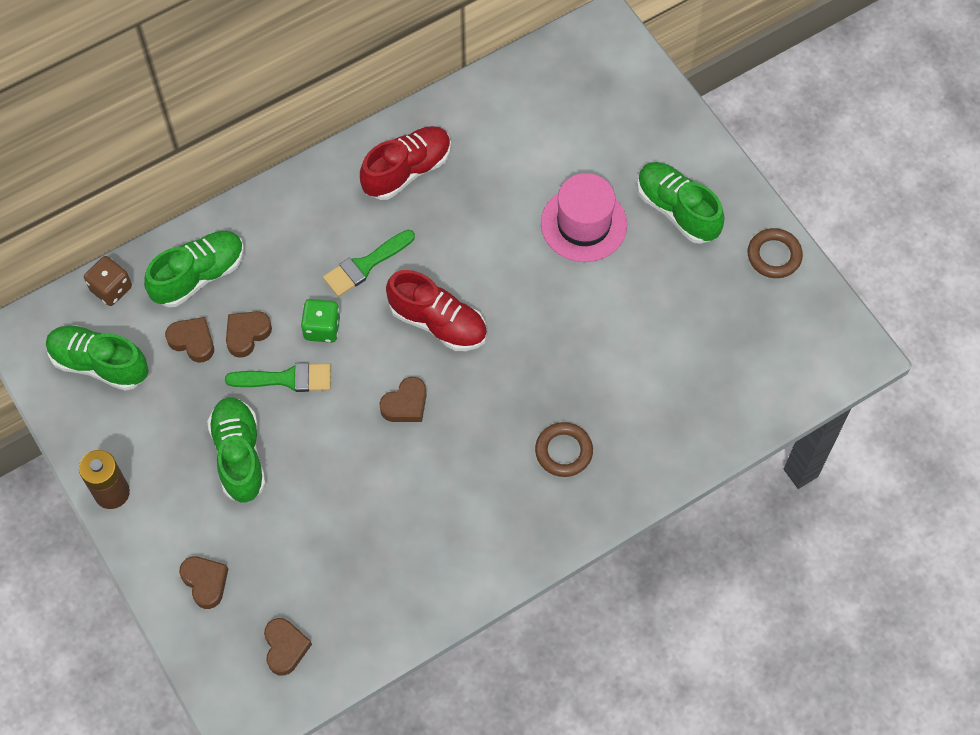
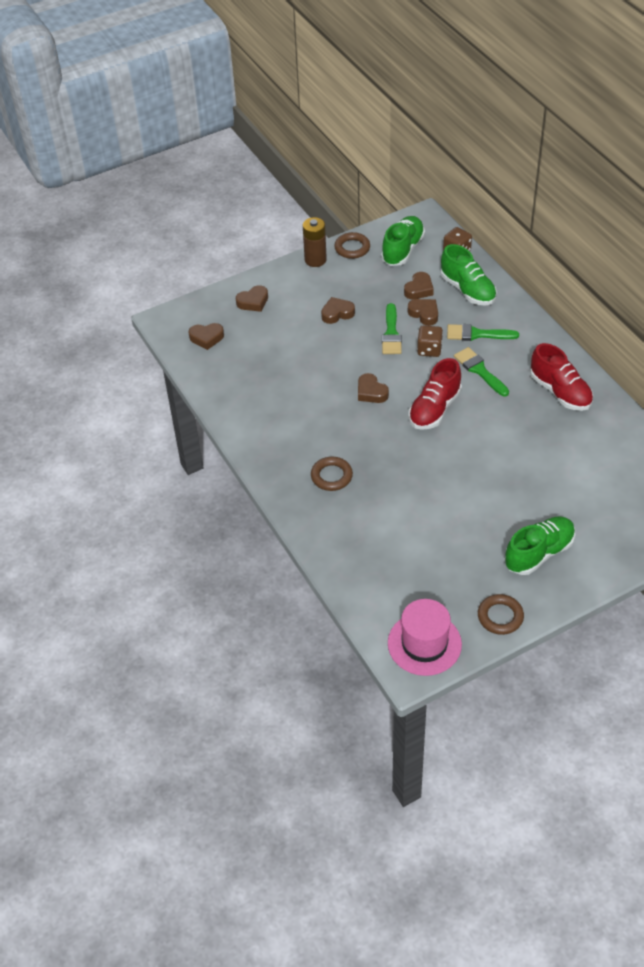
camera: 95 degrees right, 15 degrees down
(88, 438) = (352, 248): none -> brown ring
(239, 455) = (337, 313): green shoe -> brown heart
(293, 266) = (477, 334): none -> green brush
(322, 328) = (429, 349): green dice -> brown dice
(583, 224) = (522, 493): pink hat -> pink hat (424, 644)

